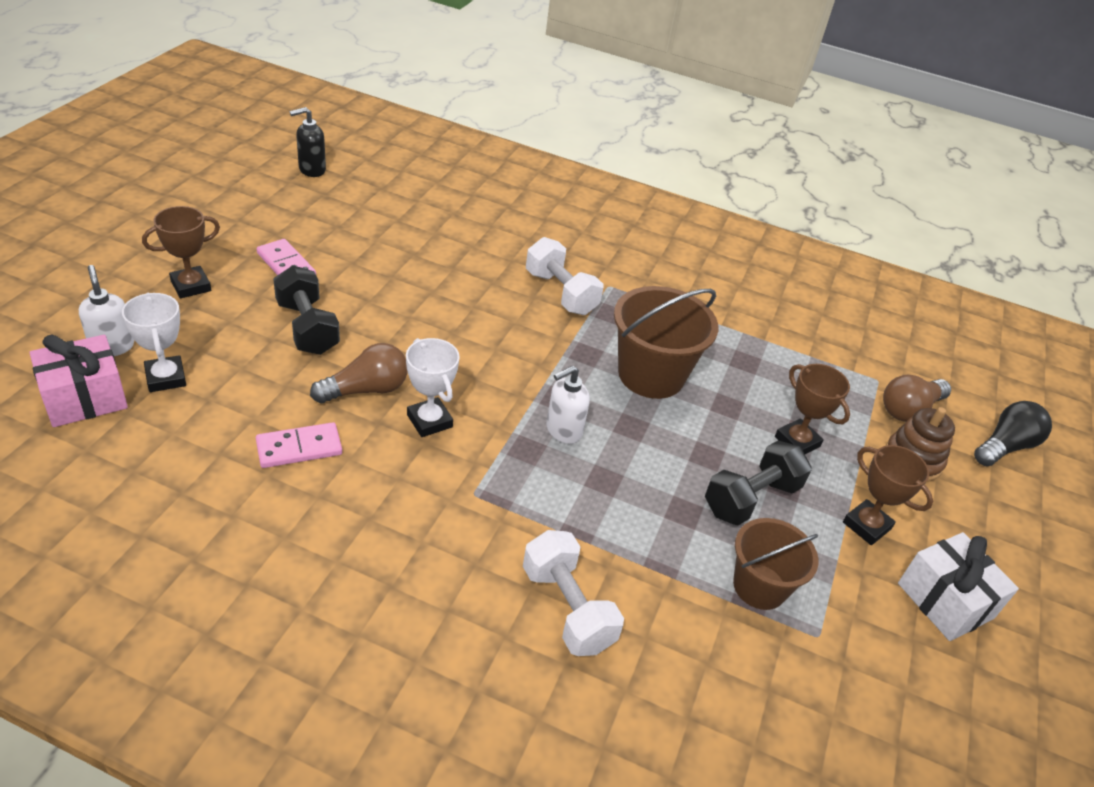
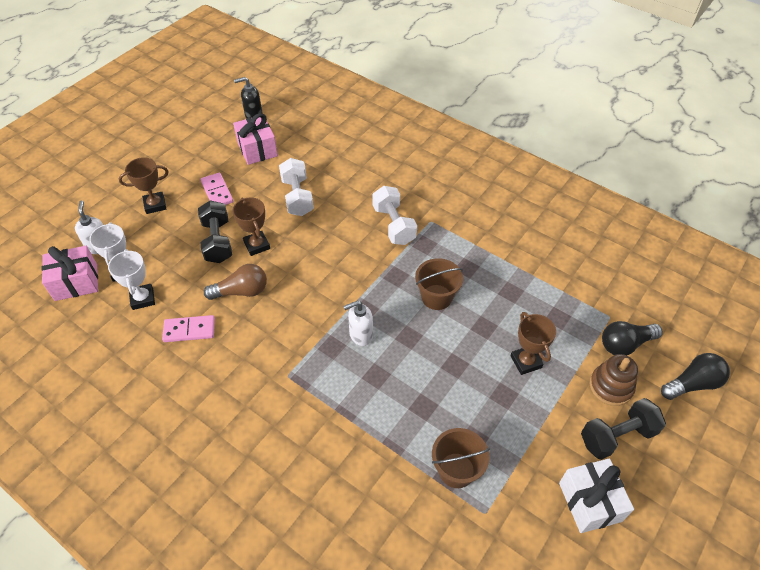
camera: 20 degrees right, 10 degrees up
(331, 210) = (257, 149): none -> pink gift
(429, 421) = (275, 319): white trophy -> white trophy (143, 298)
(567, 608) = (321, 466): white dumbbell -> white dumbbell (297, 197)
(651, 375) = (436, 297): brown bucket -> brown bucket, size x0.66
(751, 498) = (475, 403): black dumbbell -> black dumbbell (617, 436)
(866, 525) = (553, 435): brown trophy -> brown trophy (257, 245)
(909, 409) = (625, 344): brown light bulb -> black light bulb

